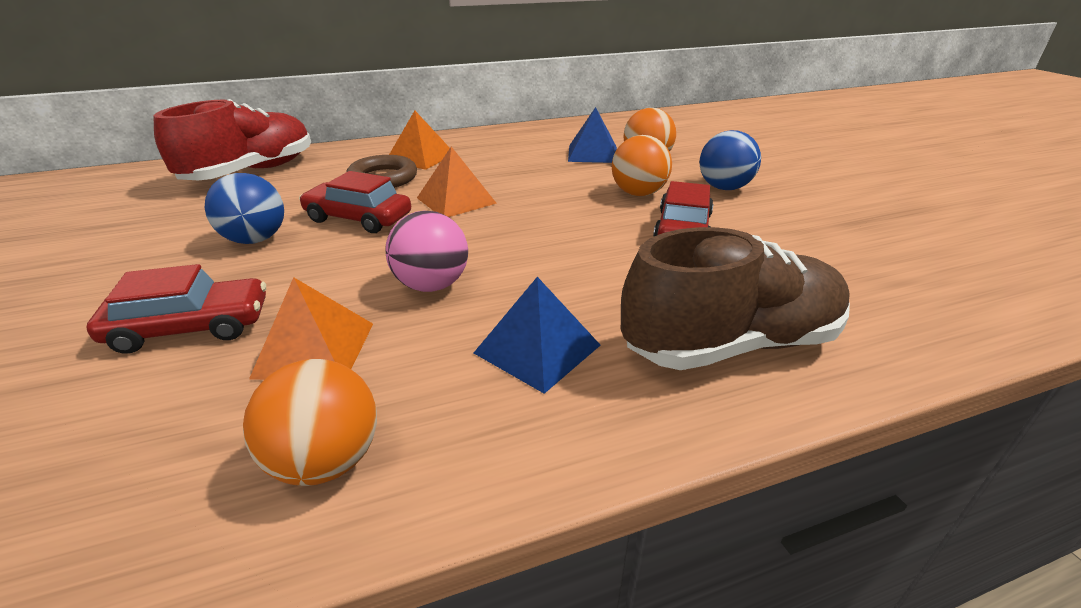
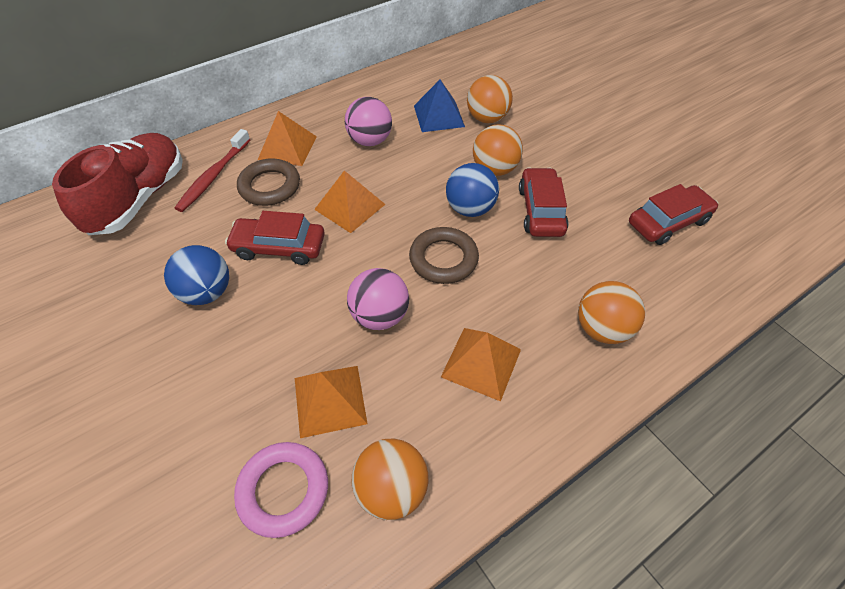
camera: 15 degrees left, 20 degrees up
(182, 429) = (283, 490): none -> pink ring
(190, 328) = (223, 402): red car -> red car (668, 222)
(334, 166) = (214, 176): none -> red toothbrush
(508, 161) = (370, 141): none -> pink ball
(537, 348) = (481, 362): blue pyramid -> orange pyramid
(539, 251) = (443, 259): none -> brown ring
(724, 188) = (558, 149): blue ball -> blue ball (470, 209)
(730, 344) = (602, 329): brown shoe -> orange ball

